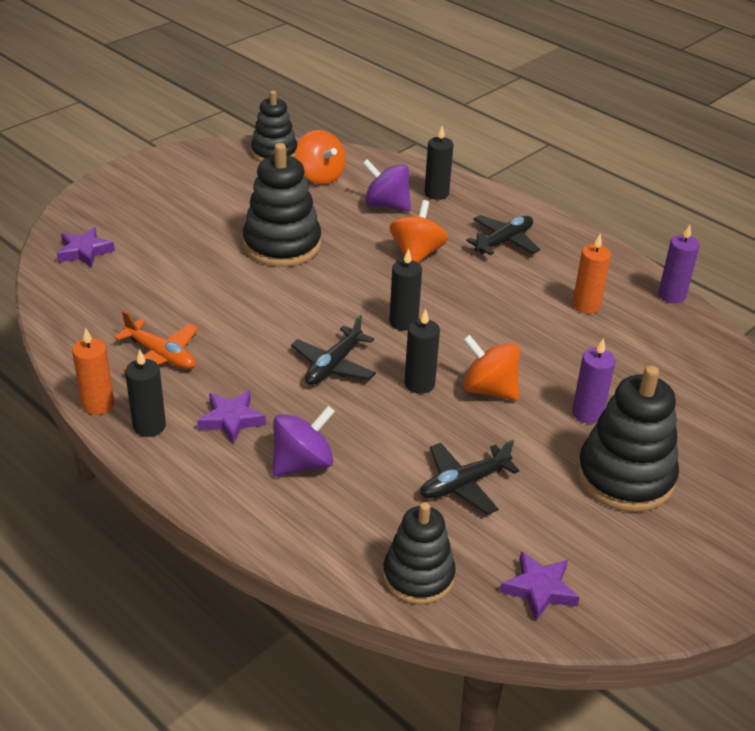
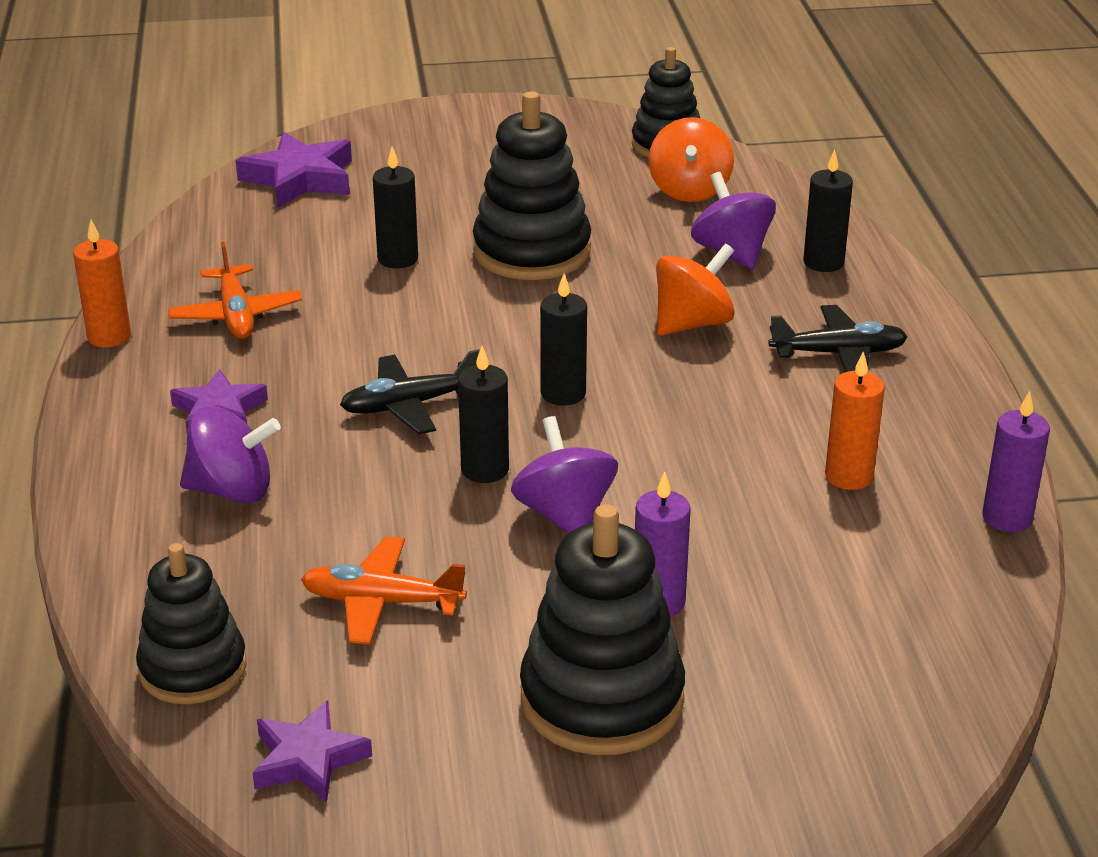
camera: 40 degrees right, 5 degrees down
(84, 251) = (300, 179): purple star -> purple star, size x1.51
(149, 426) = (129, 380): black candle -> black candle (398, 259)
(463, 484) = (381, 602): black plane -> orange plane
(489, 389) = (564, 515): orange spinning top -> purple spinning top

